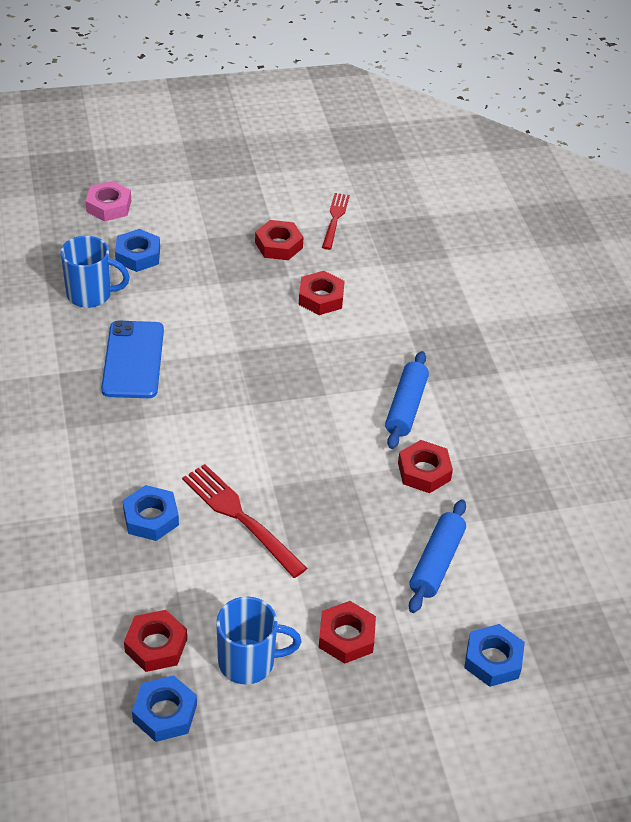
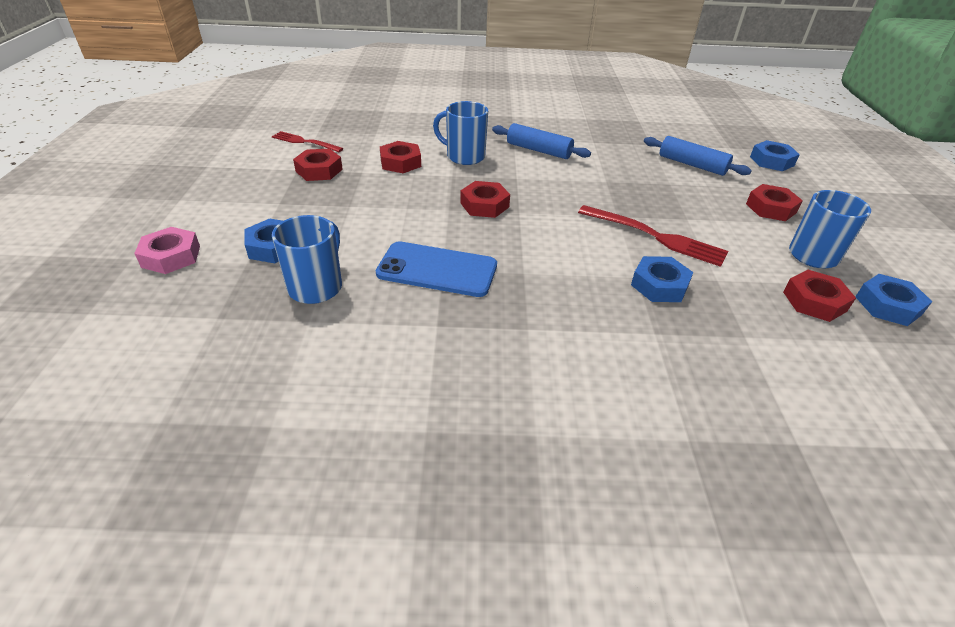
camera: 75 degrees left, 5 degrees down
(240, 517) = (655, 236): red fork -> red fork turned 120 degrees counterclockwise
(358, 345) = (464, 156): none -> blue mug
(424, 471) = (605, 155): red nut -> red nut (484, 205)

